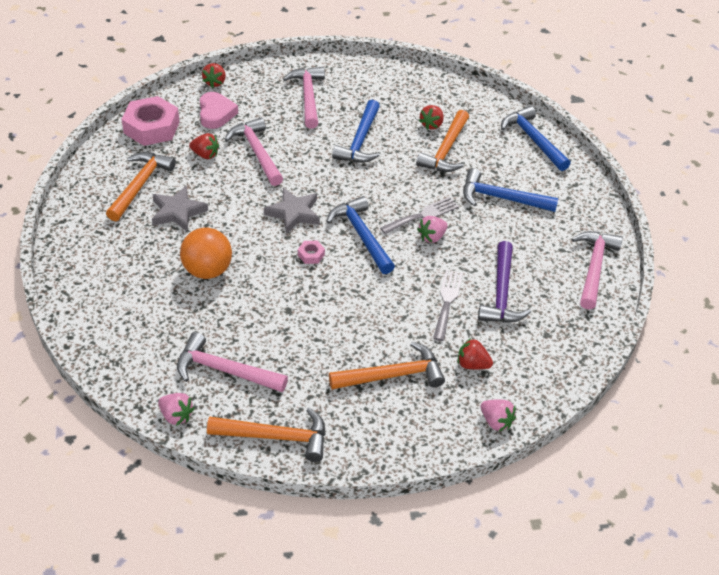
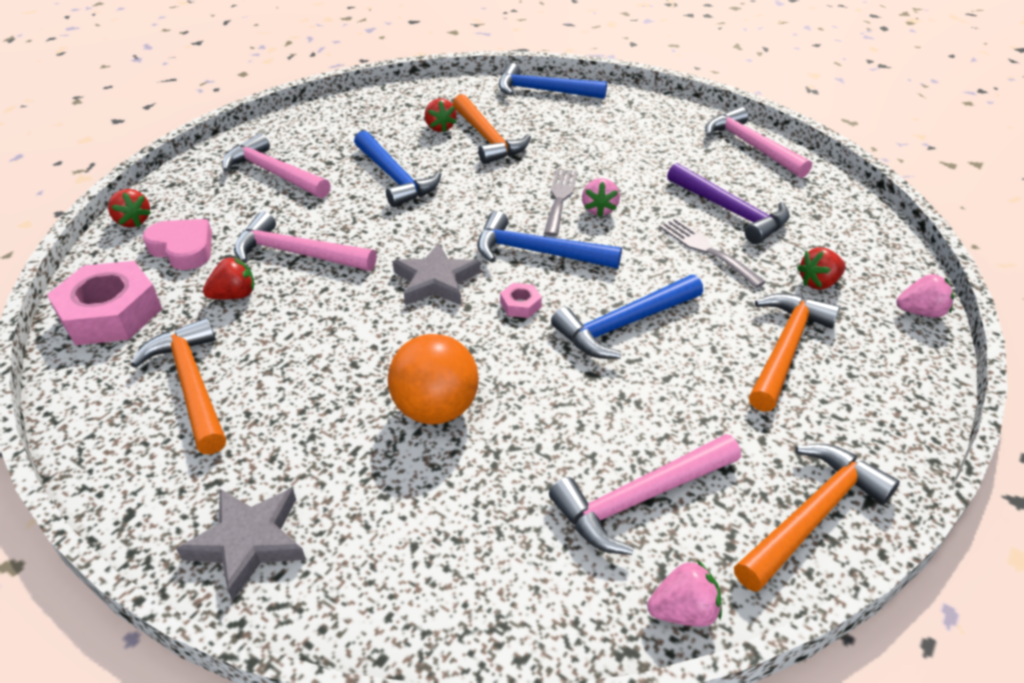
camera: 45 degrees left, 5 degrees down
(177, 212) = (293, 376): grey star -> grey star (248, 542)
(501, 198) = (597, 144): blue hammer -> blue hammer (624, 324)

